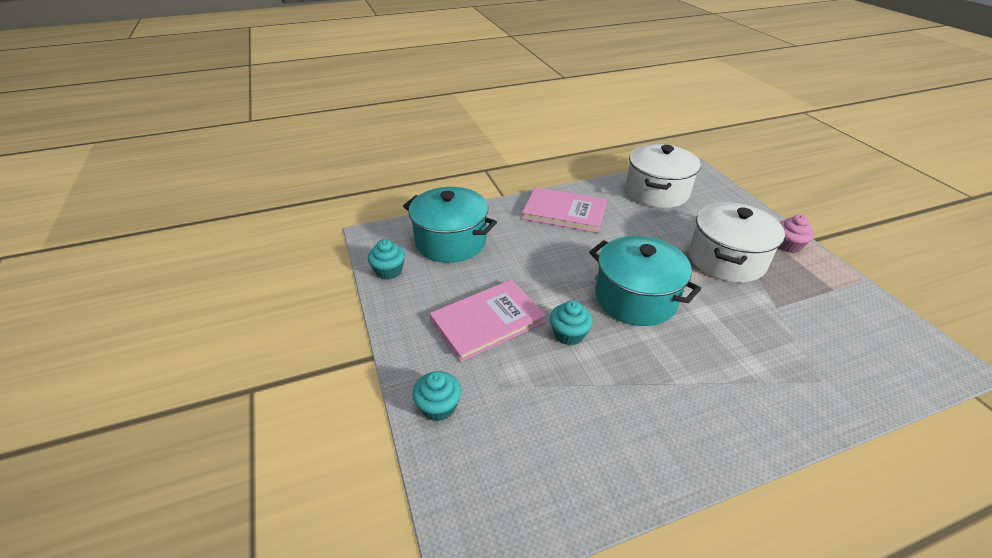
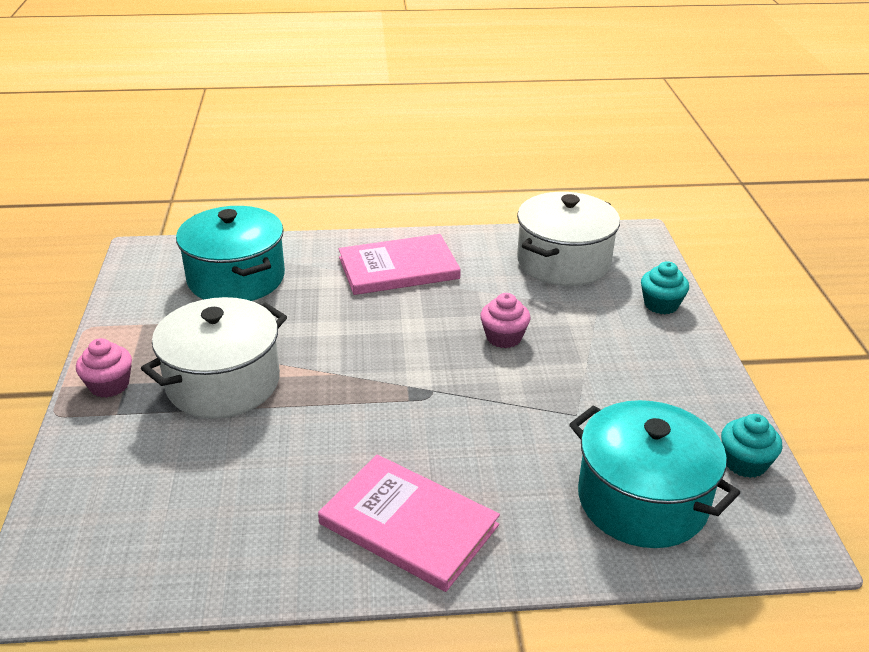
camera: 165 degrees left, 5 degrees down
(487, 321) = (598, 367): pink book -> pink book (398, 268)
(568, 334) = (504, 337): turquoise cupcake -> pink cupcake
(635, 298) = (396, 359): turquoise pot -> turquoise pot (236, 278)
(657, 192) = (186, 539): white pot -> white pot (563, 262)

